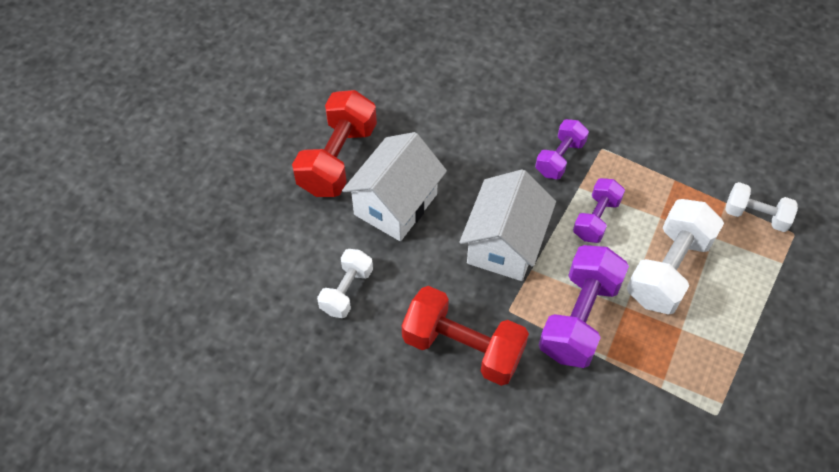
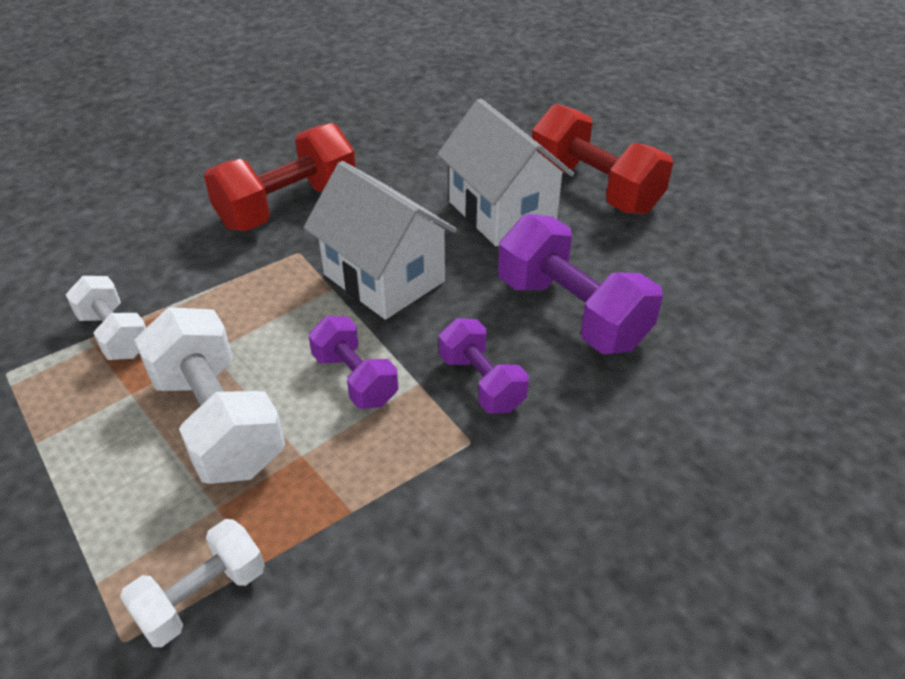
camera: 115 degrees right, 15 degrees down
(346, 290) = (417, 154): white dumbbell -> white dumbbell (115, 334)
(579, 318) = (236, 303): purple dumbbell -> purple dumbbell (571, 313)

